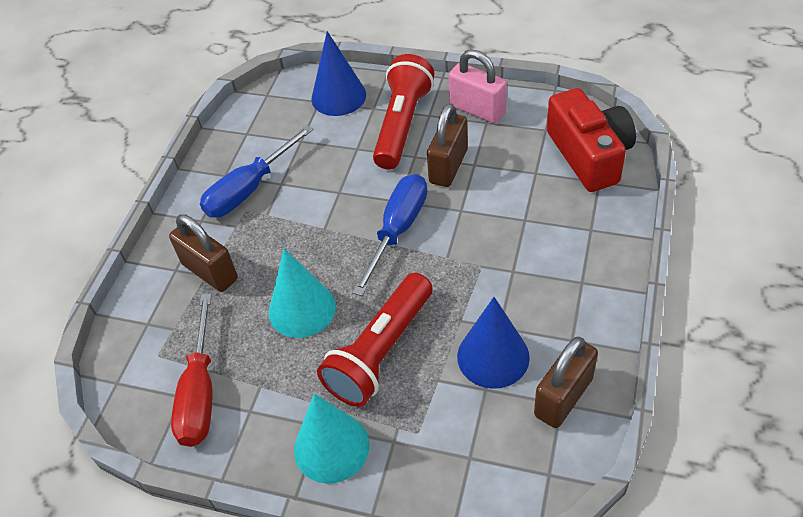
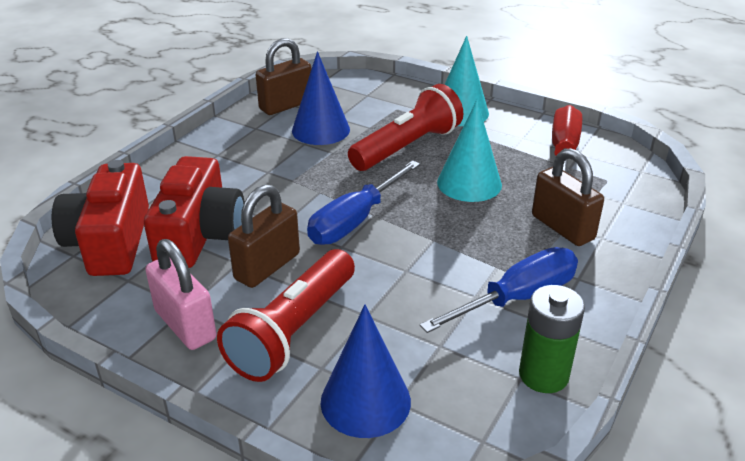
camera: 170 degrees left, 15 degrees down
(231, 138) = (543, 375): none -> green battery
(522, 180) = (200, 234): none -> red camera

